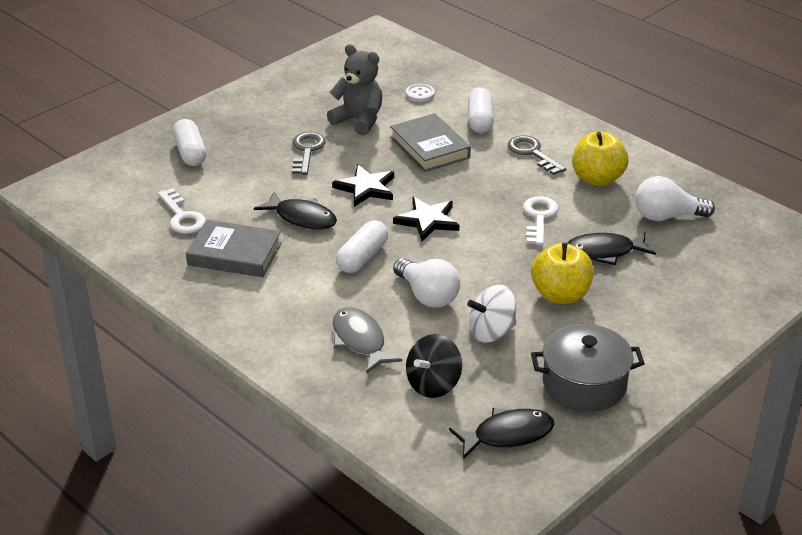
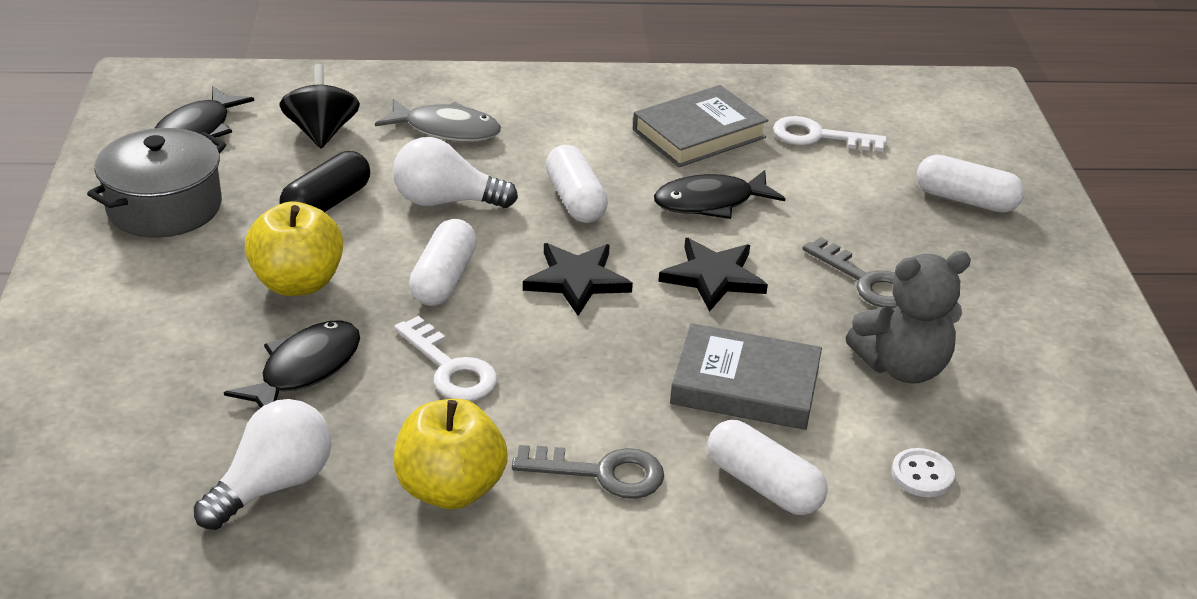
camera: 130 degrees right, 0 degrees up
(487, 256) = (444, 279): none -> white capsule
(491, 332) = (327, 204): white spinning top -> black capsule

